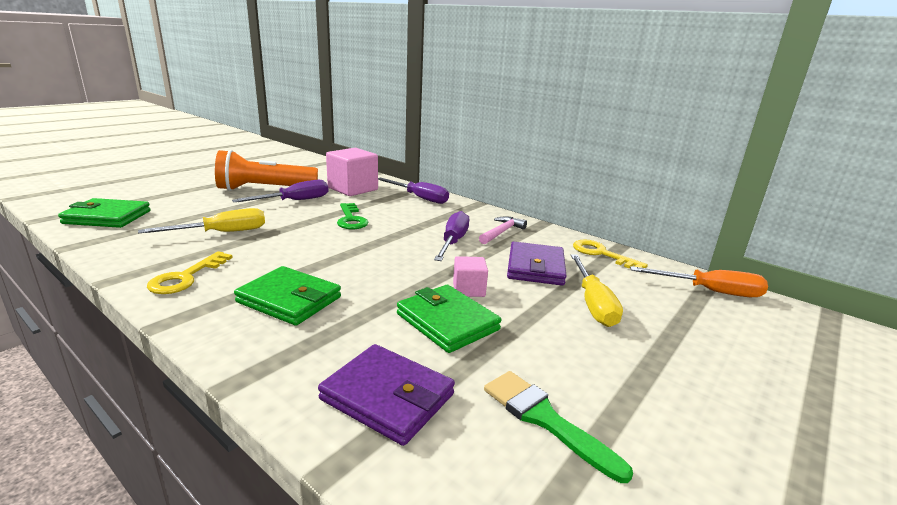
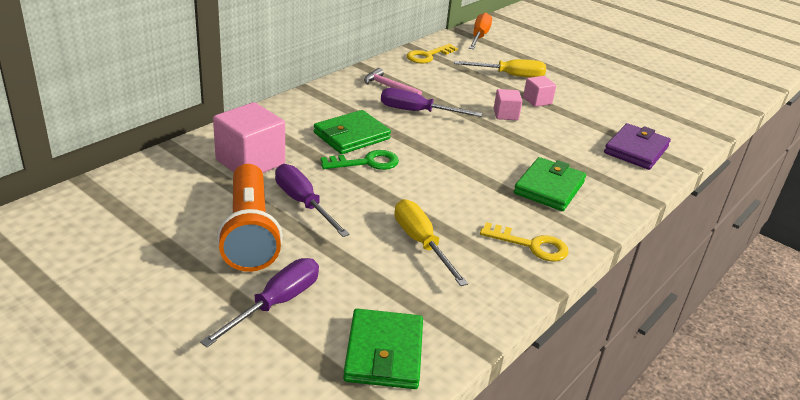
camera: 90 degrees left, 10 degrees up
(419, 198) = (288, 119): purple screwdriver -> purple screwdriver (276, 303)
(447, 322) = (553, 126): green wallet -> green wallet (351, 136)
(523, 317) = (537, 101): none -> pink cube
(535, 267) = (460, 84): purple wallet -> none
(545, 419) = (629, 110): green brush -> none

